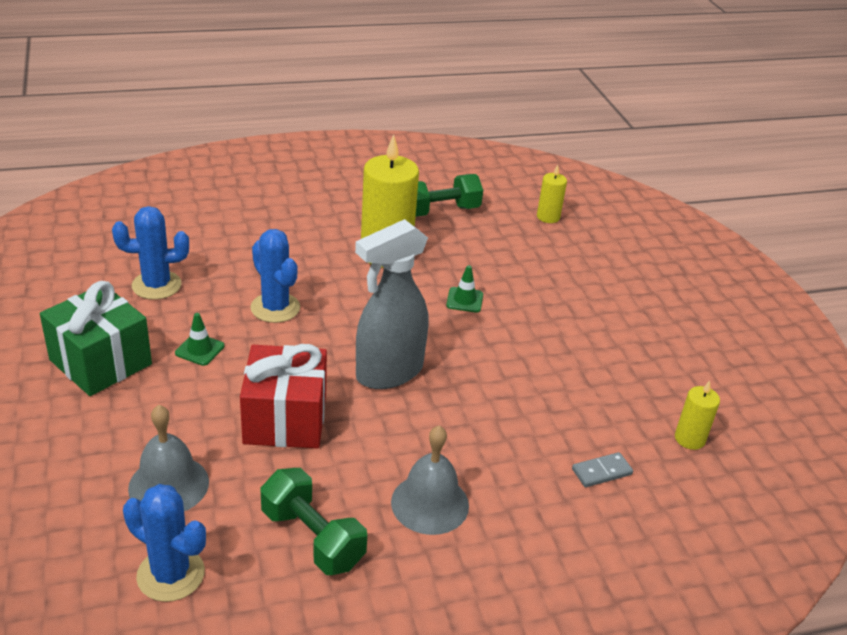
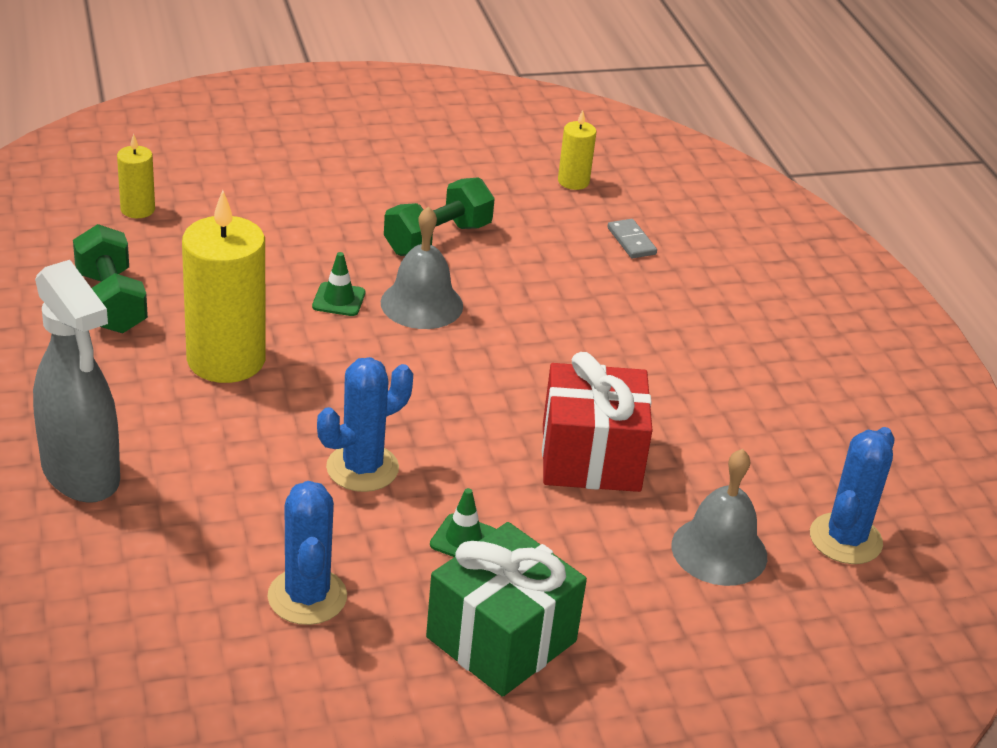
camera: 90 degrees left, 0 degrees up
(312, 538) = (768, 437): green dumbbell -> green dumbbell (438, 239)
(388, 372) = (493, 371): grey spray bottle -> grey spray bottle (81, 474)
(430, 503) = (701, 355): grey bell -> grey bell (421, 304)

